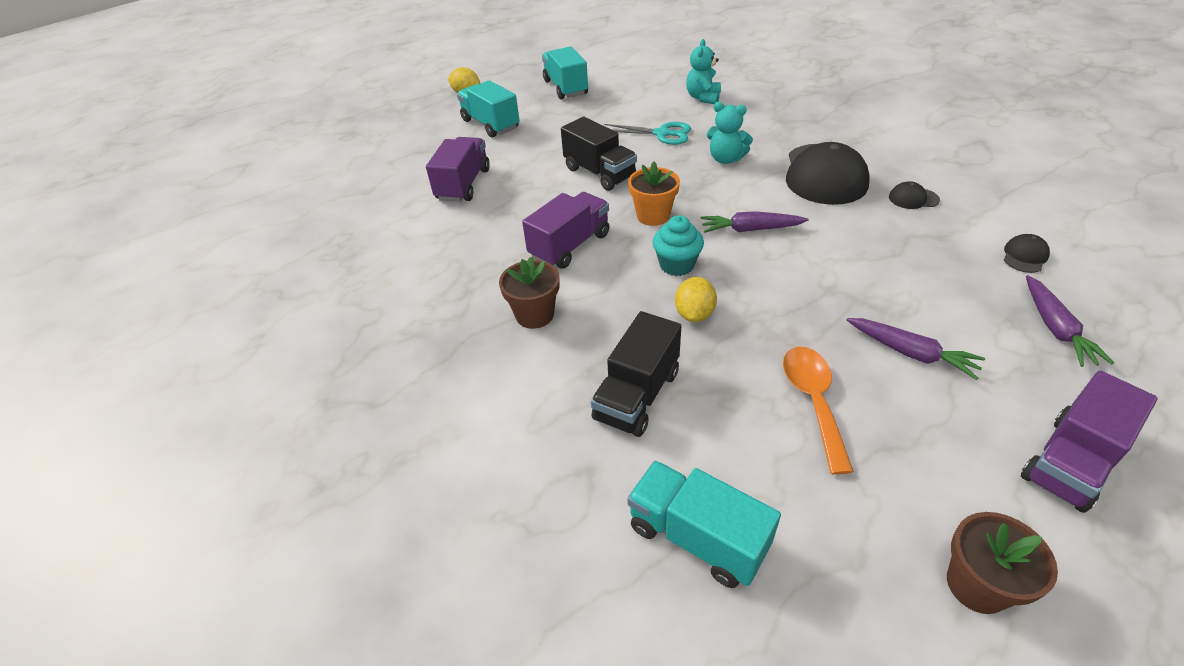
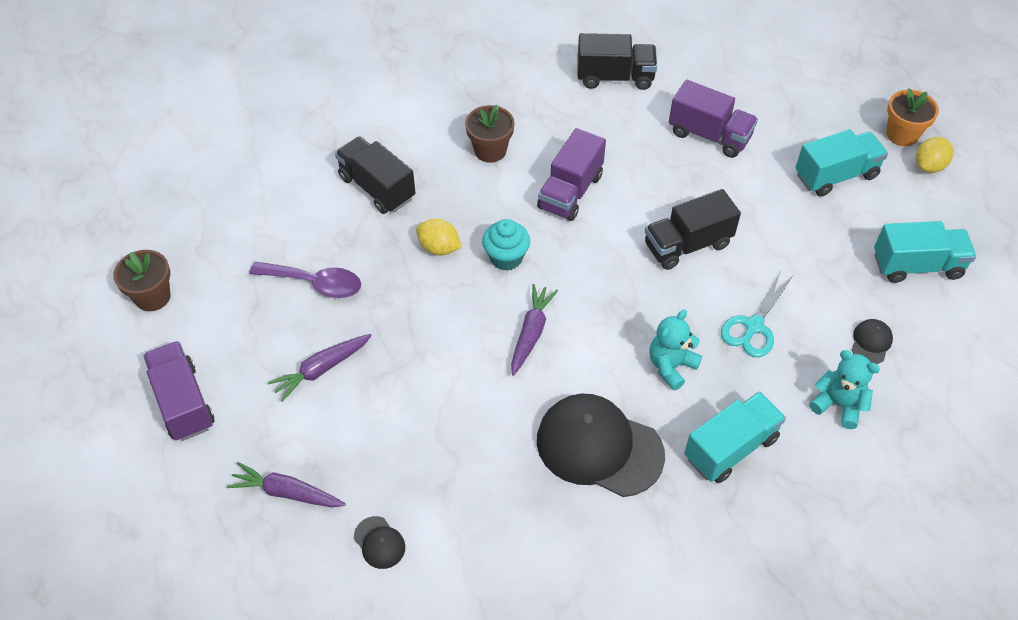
camera: 105 degrees right, 10 degrees up
(393, 253) = (615, 77): none -> black truck
(570, 246) = (570, 192): purple truck -> purple truck turned 60 degrees clockwise
(653, 216) = (589, 265): orange flower pot -> orange flower pot (902, 134)
(697, 537) = (259, 184): turquoise truck -> turquoise truck (730, 448)
(813, 401) = (315, 283): orange spoon -> purple spoon
(913, 198) = (516, 506): black cap -> black cap (871, 342)

